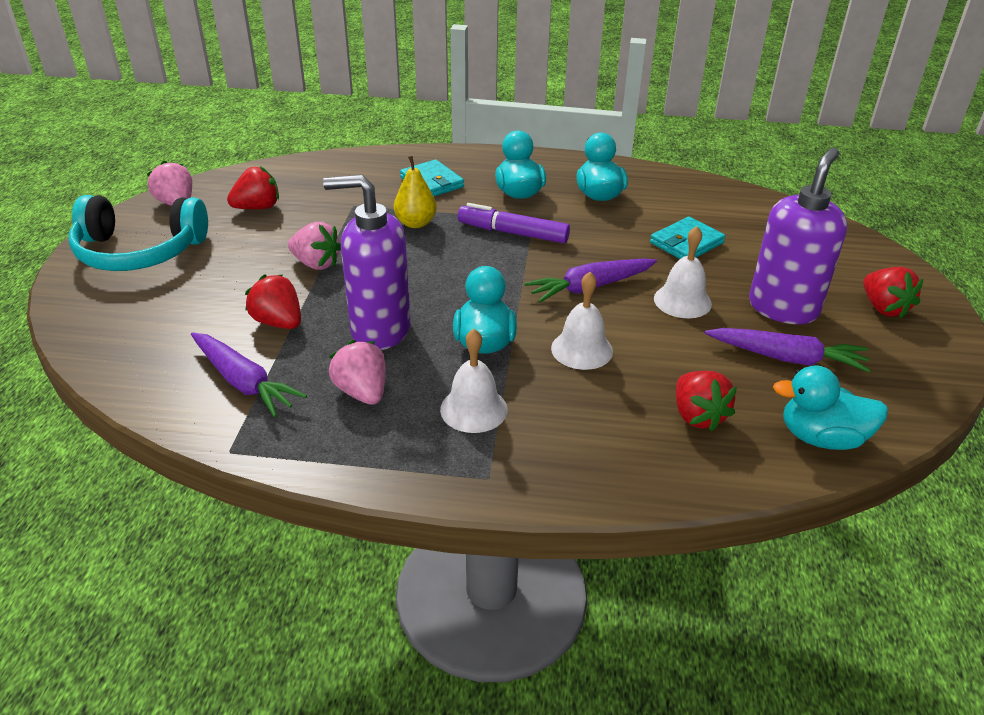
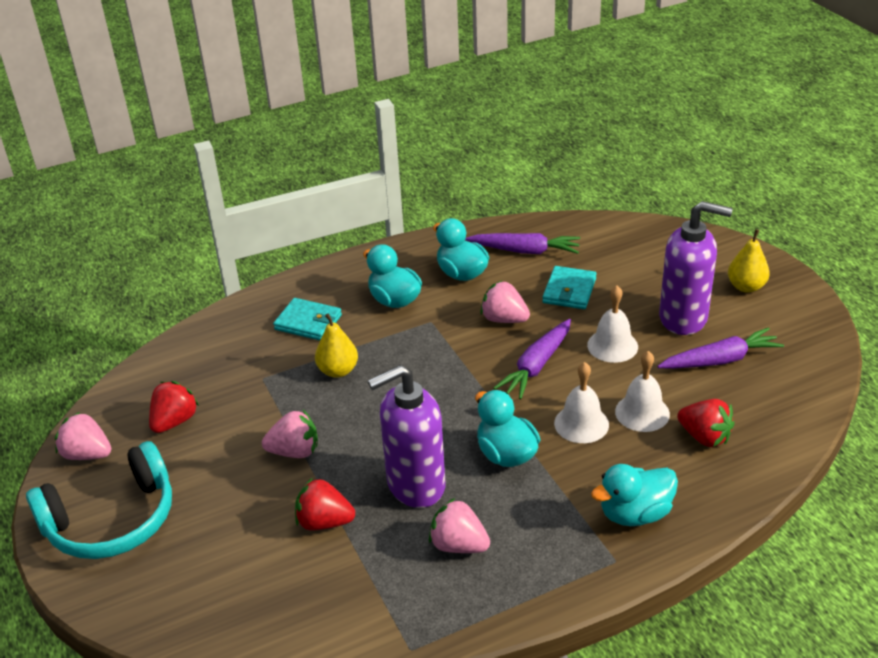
camera: 30 degrees left, 0 degrees up
(244, 382) = (356, 588): purple carrot -> purple carrot (525, 251)
(473, 409) = (554, 514): white bell -> white bell (642, 412)
(513, 233) = (429, 343): purple marker -> none
(599, 241) = (504, 319): none -> pink strawberry
(783, 308) = (684, 318): purple soap dispenser -> purple soap dispenser turned 105 degrees clockwise
(821, 438) = (790, 412): turquoise duck -> turquoise duck (635, 514)
(883, 308) = (746, 287): red strawberry -> yellow pear

